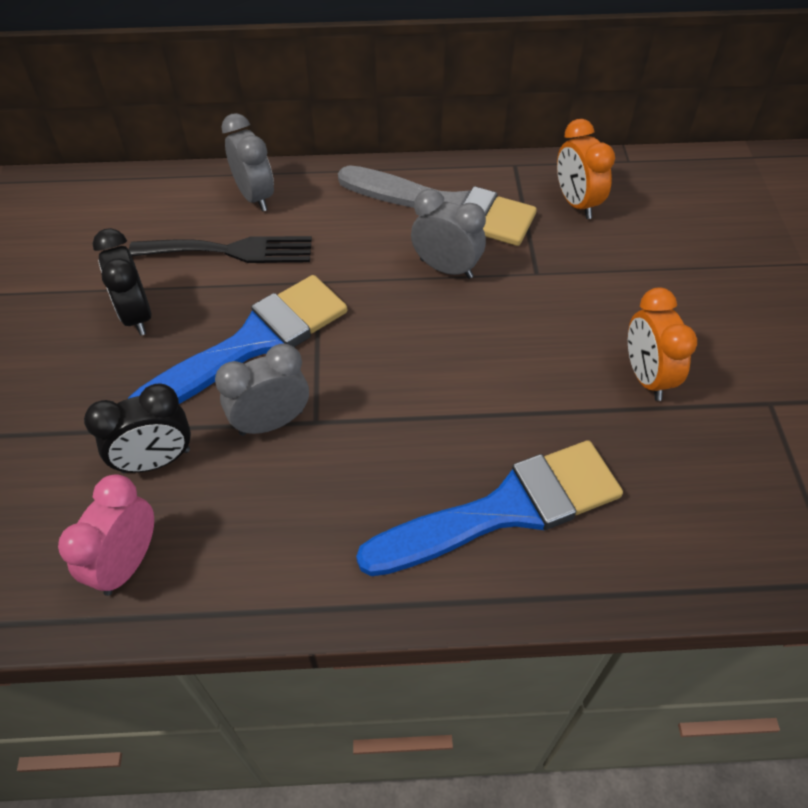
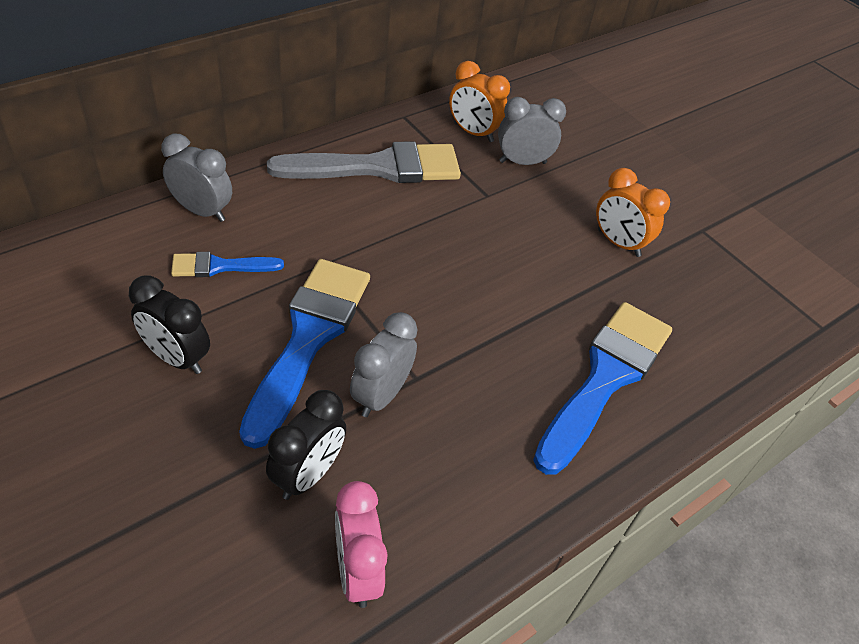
camera: 40 degrees left, 5 degrees down
(231, 251) = (220, 266): black fork -> blue brush
(446, 268) = (418, 216): grey clock -> grey clock (522, 162)

